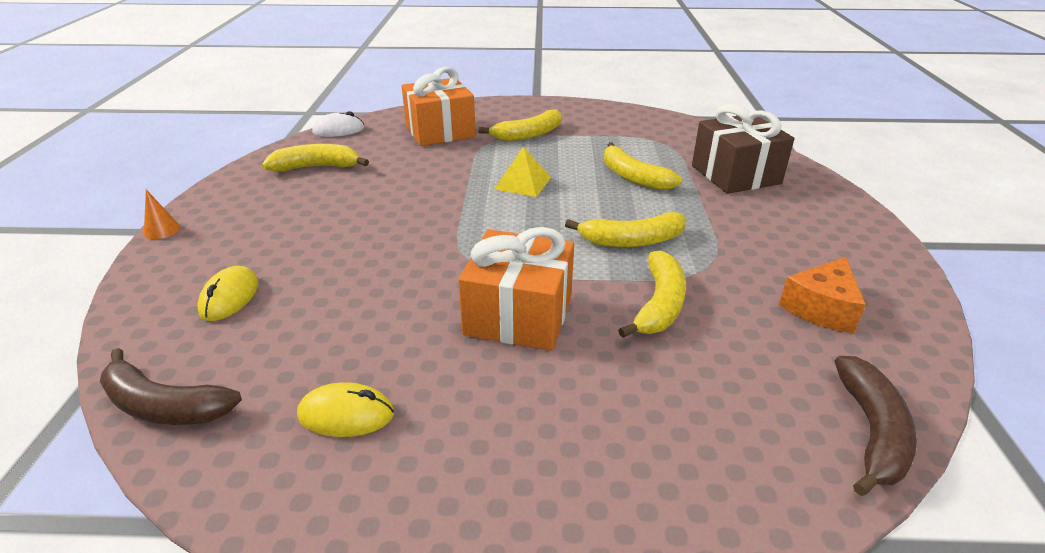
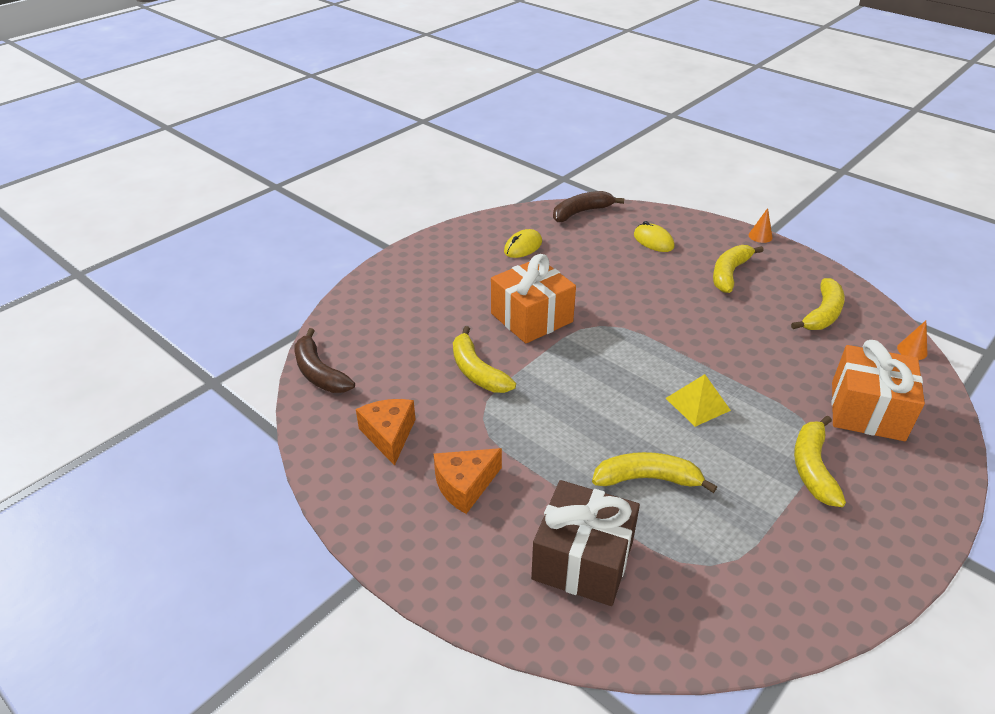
camera: 130 degrees right, 5 degrees up
(338, 130) = (912, 350): white mouse -> orange cone
(631, 241) = (551, 406): yellow banana -> yellow banana (729, 273)
(778, 239) = (465, 485): none -> orange cheese

